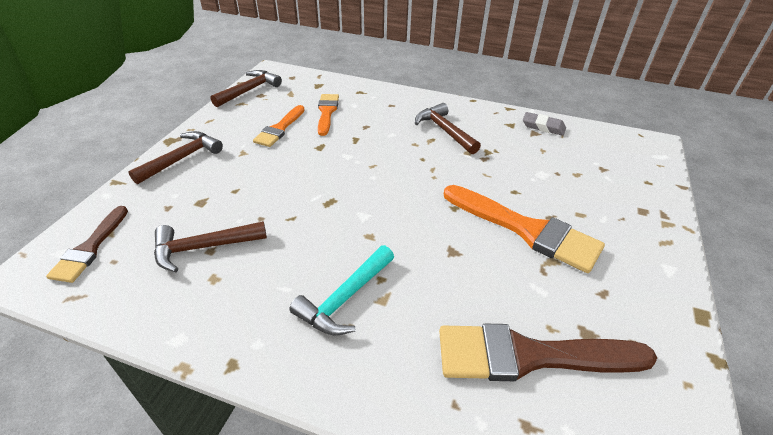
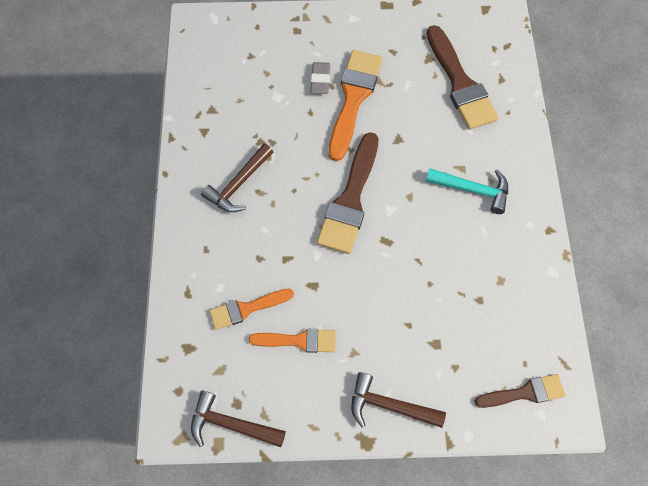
camera: 110 degrees left, 25 degrees up
(203, 248) = (480, 306): brown hammer -> none
(392, 190) = (350, 199): none -> brown brush
(543, 127) = (197, 104): grey eraser -> grey eraser (320, 80)

